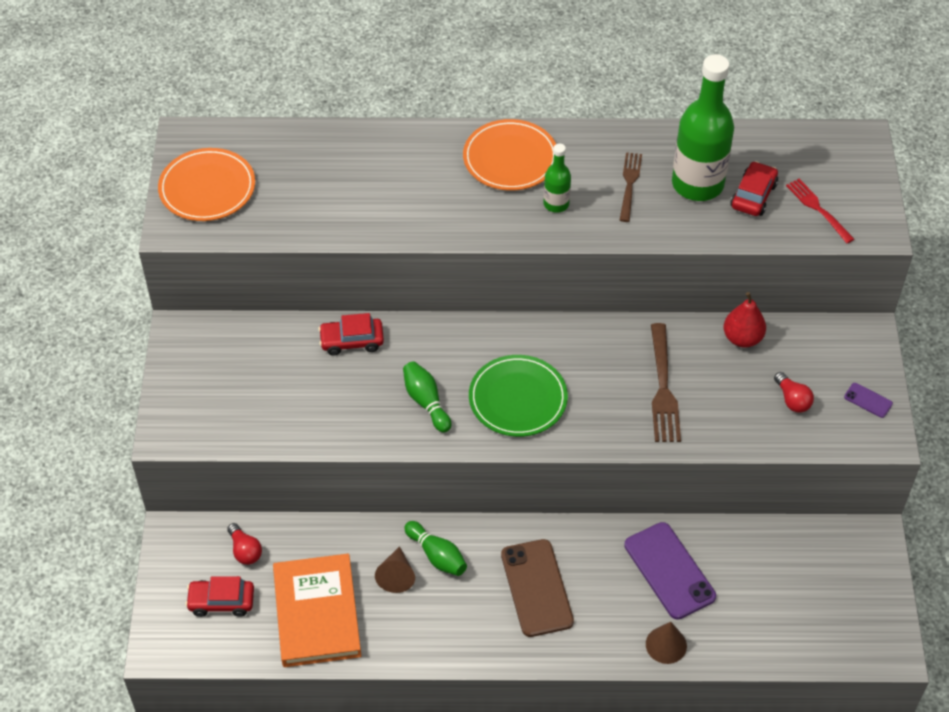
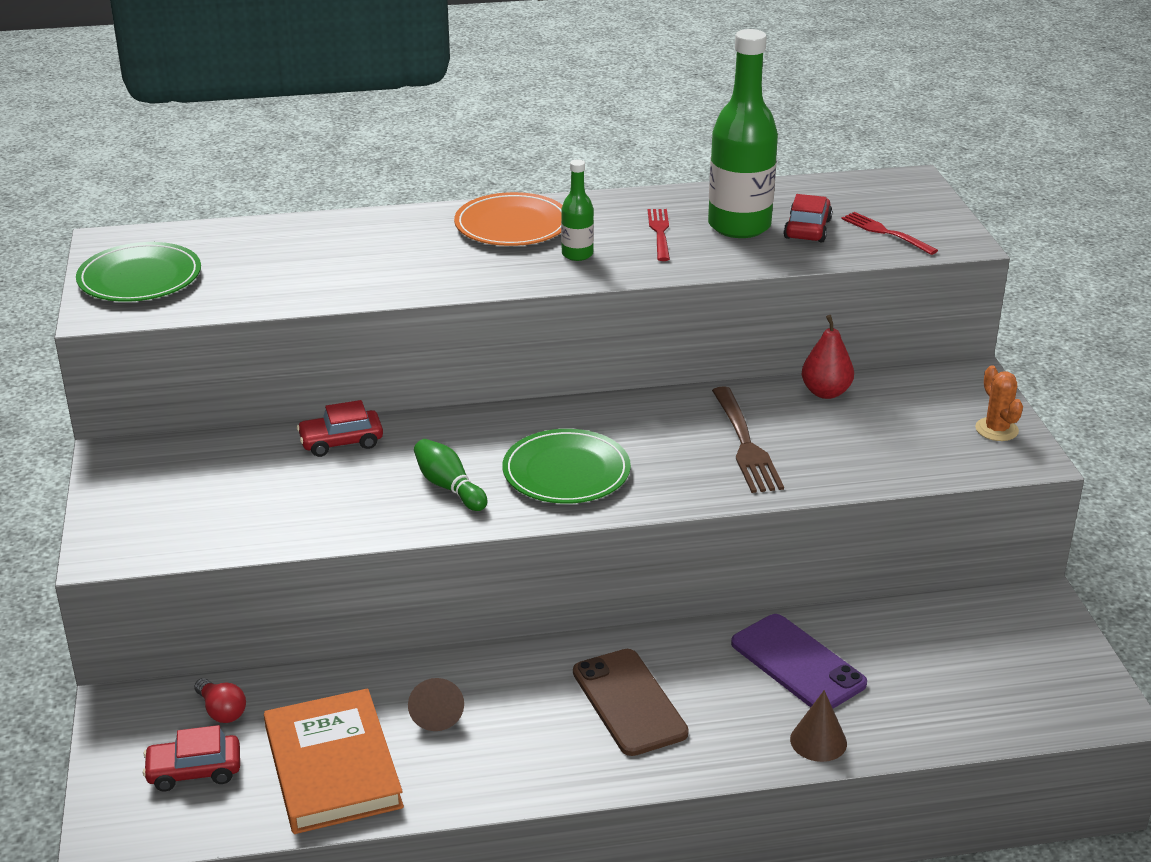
camera: 10 degrees left, 20 degrees down
(207, 188) = (140, 278): orange plate -> green plate
(437, 555) = (487, 684): green bowling pin -> none
(629, 184) = (660, 232): brown fork -> red fork
(792, 400) = (906, 438): red light bulb -> none
(868, 400) = (996, 429): purple phone -> orange cactus

